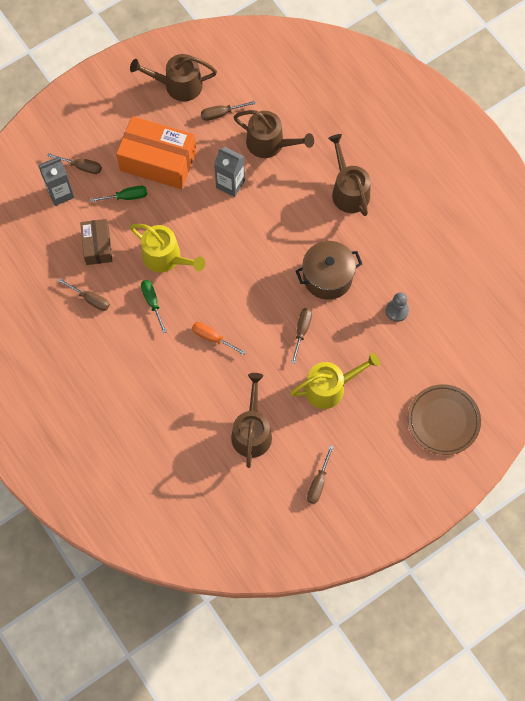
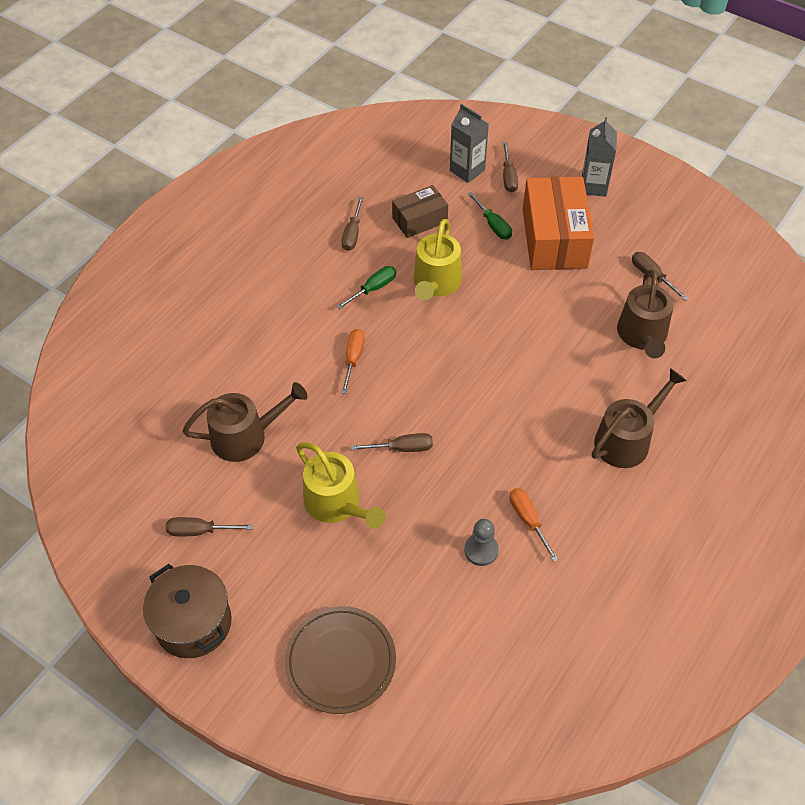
camera: 70 degrees right, 15 degrees down
(178, 85) = (663, 226): brown watering can -> none
(230, 184) = (564, 313): grey carton -> grey carton (593, 186)
(327, 277) = (490, 453): brown pot -> brown pot (193, 623)
(385, 274) = (528, 520): none -> orange screwdriver

